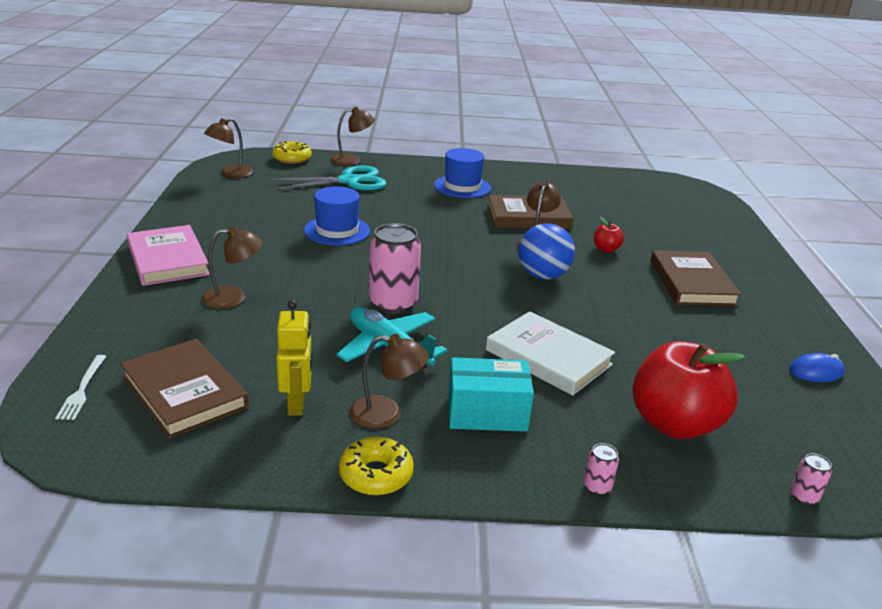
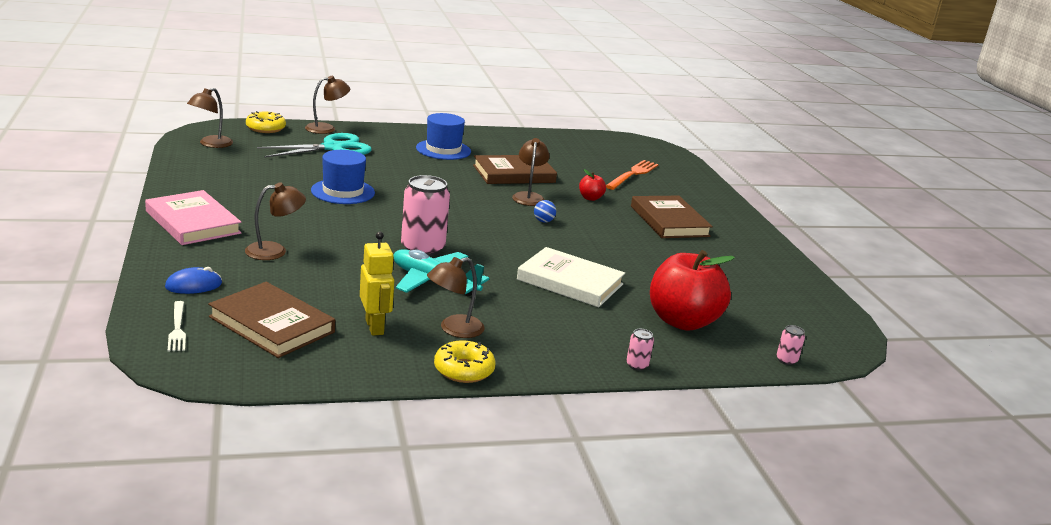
camera: 15 degrees left, 5 degrees down
(386, 414) = (454, 329): brown lamp -> brown lamp turned 150 degrees clockwise
(487, 413) = (535, 323): turquoise box -> none
(542, 276) = (543, 221): blue ball -> blue ball, size x0.45
(663, 222) = (632, 174): none -> orange fork
(816, 372) = (779, 280): blue mouse -> blue mouse (193, 285)

